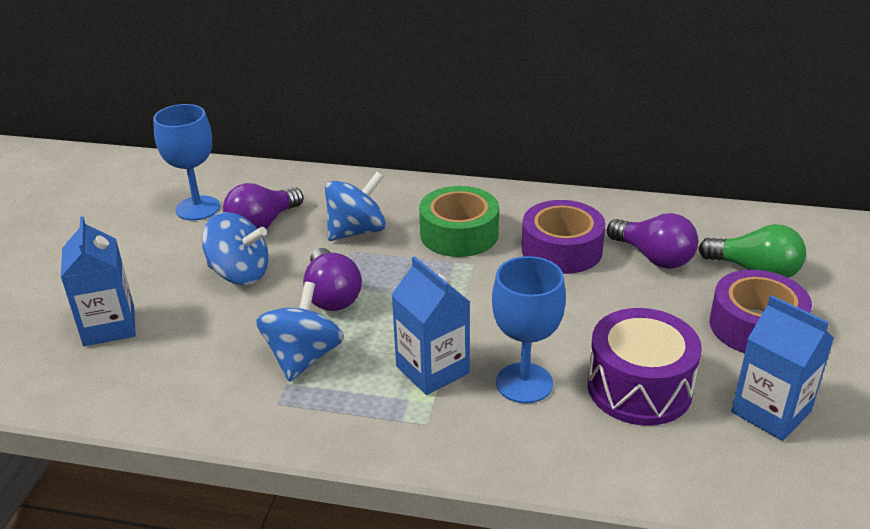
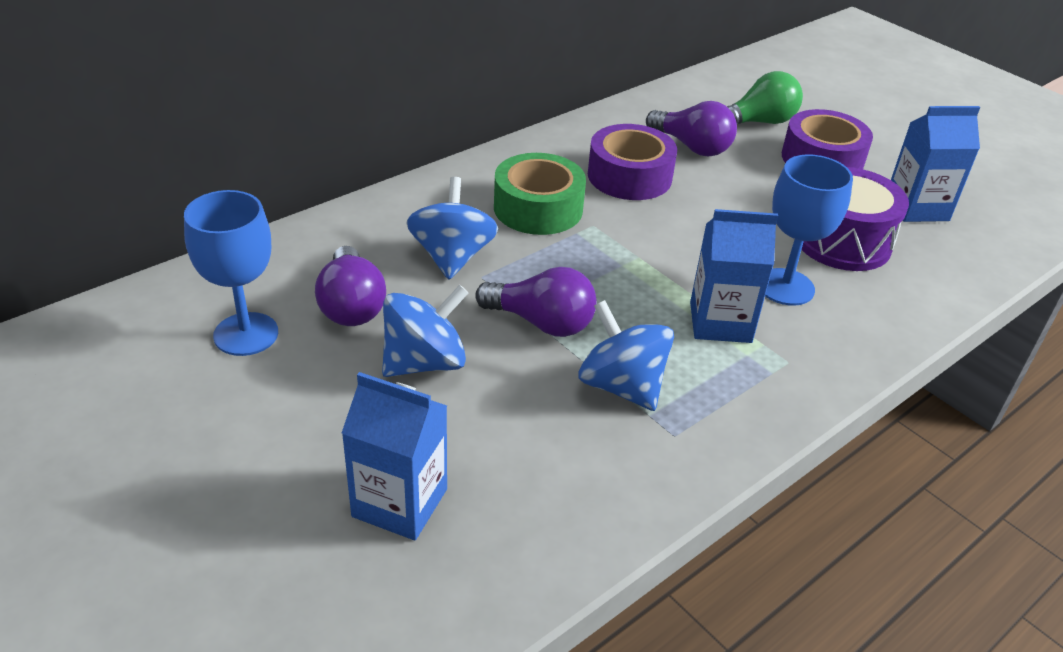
camera: 55 degrees left, 5 degrees up
(653, 257) = (692, 147): purple light bulb -> purple light bulb turned 45 degrees clockwise

